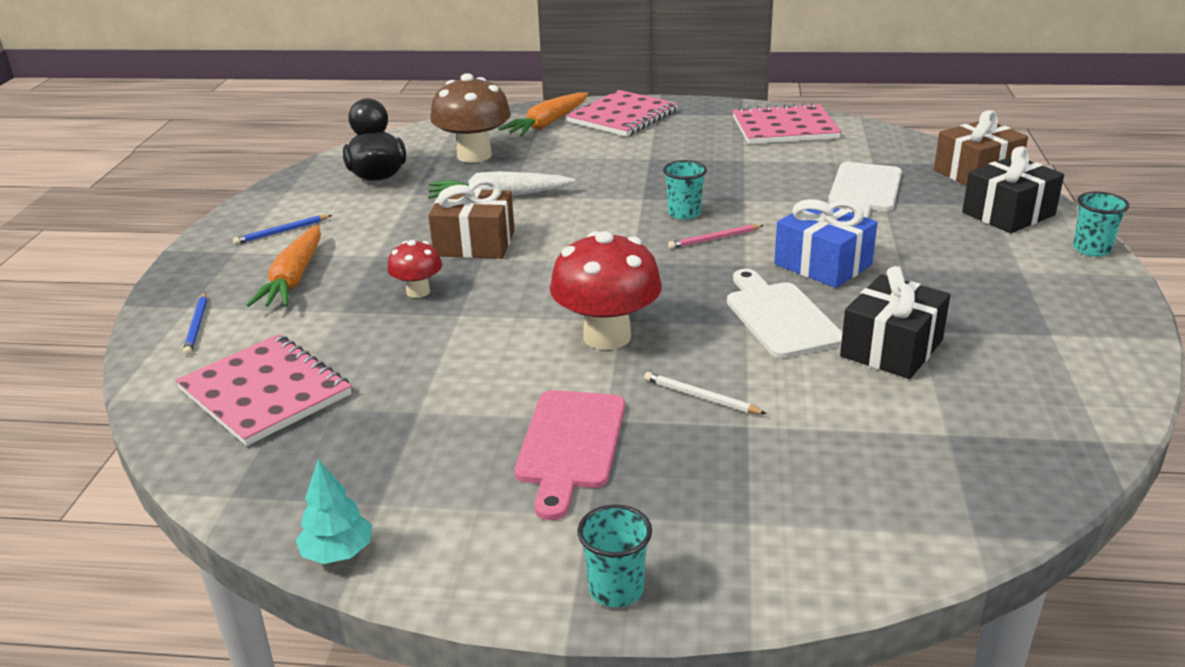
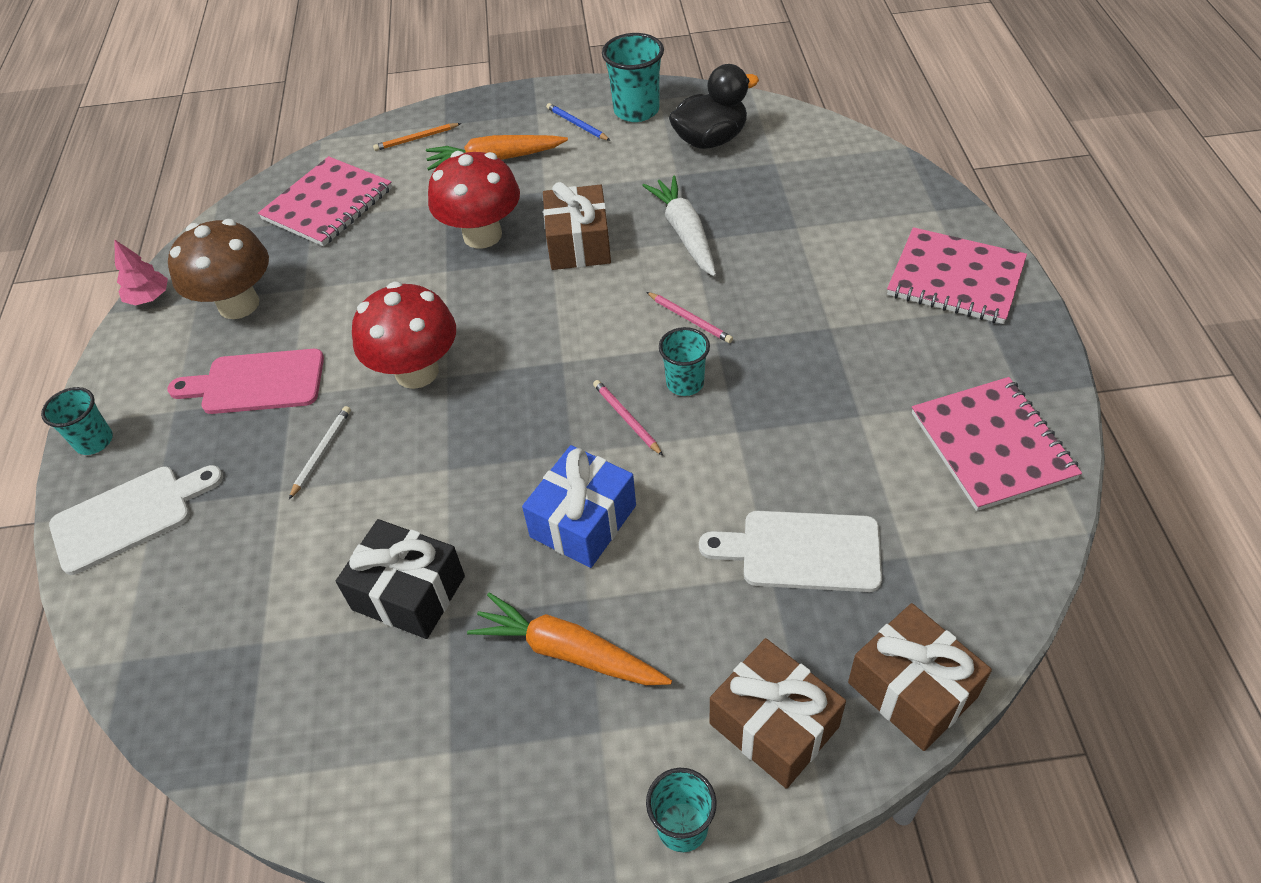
camera: 80 degrees right, 20 degrees up
(197, 326) = (416, 139): blue pencil -> orange pencil
(293, 202) = (636, 110): none -> turquoise cup
(338, 553) = (149, 298): turquoise tree -> pink tree
(418, 292) = (482, 235): red mushroom -> red mushroom, size x1.86
(474, 155) = (784, 189): brown mushroom -> brown mushroom (239, 304)
(547, 124) = (900, 220): orange carrot -> orange carrot (568, 652)
(610, 205) = (690, 319): none -> pink pencil
(779, 317) = (463, 494): white cutting board -> white cutting board (129, 516)
(1008, 214) = (774, 725): black gift -> brown gift

